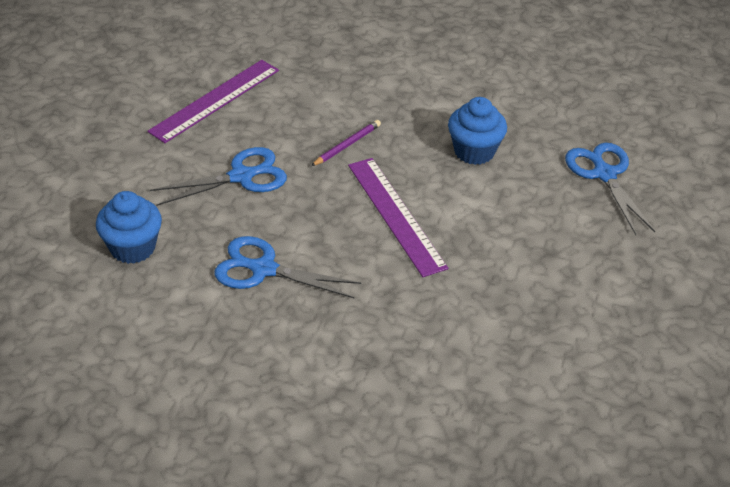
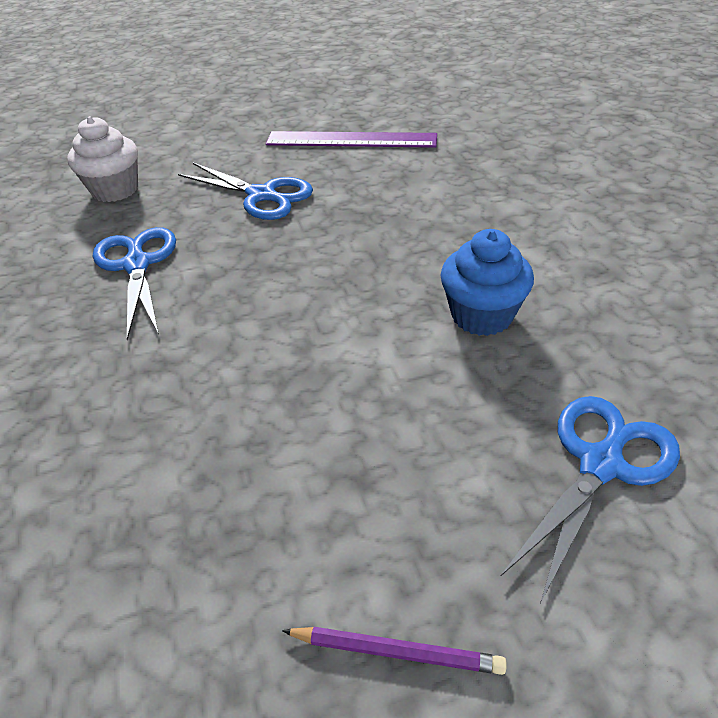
camera: 60 degrees right, 0 degrees up
(132, 248) = (115, 190): blue cupcake -> white cupcake
(347, 145) = (378, 228): purple pencil -> purple pencil (396, 651)
(395, 215) = (299, 309): purple ruler -> none

